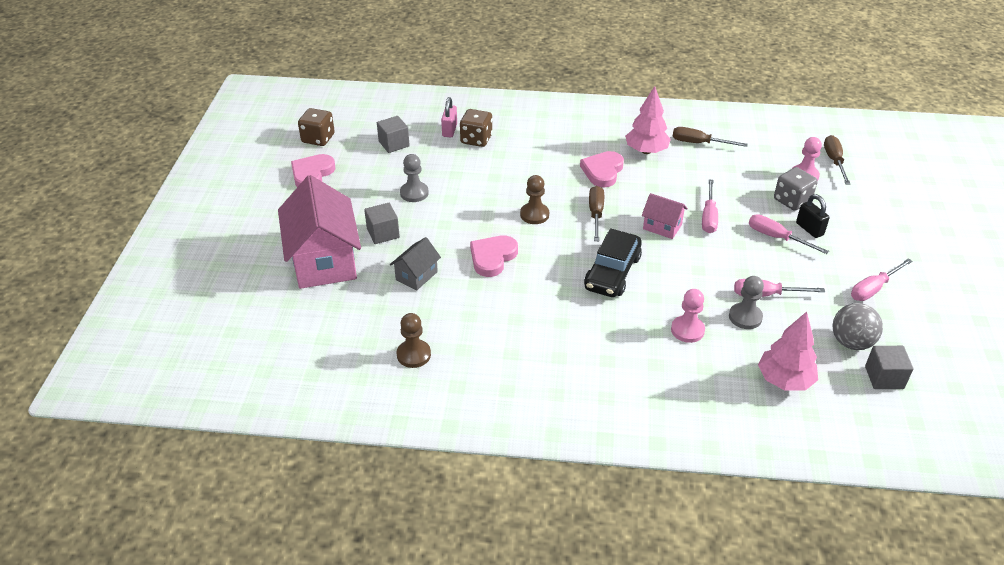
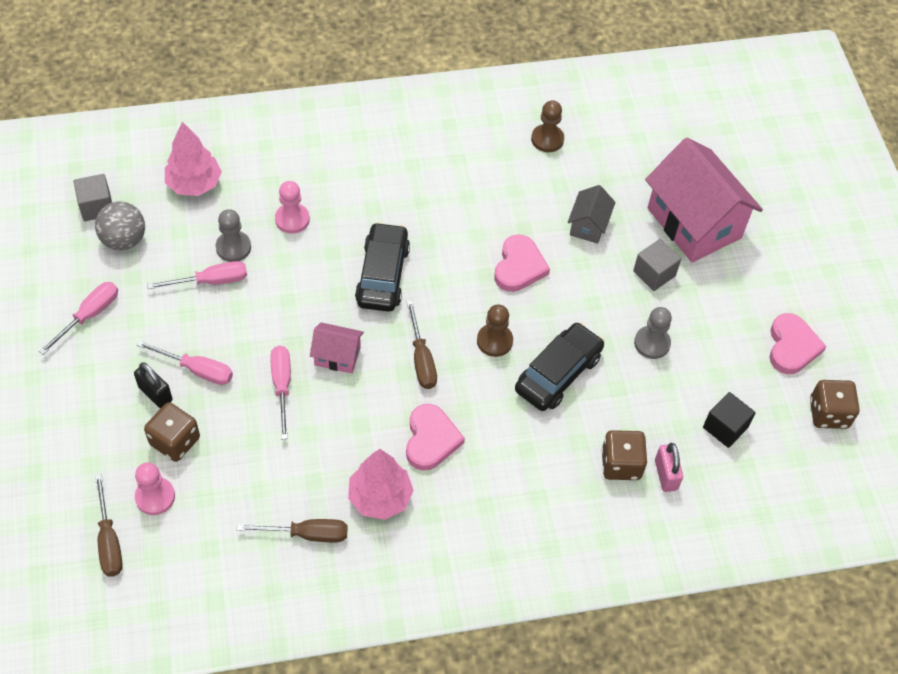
camera: 160 degrees right, 15 degrees up
(394, 144) = (725, 427): grey cube -> black cube
(494, 189) = (558, 373): none -> black car
(792, 200) = (175, 441): grey dice -> brown dice

